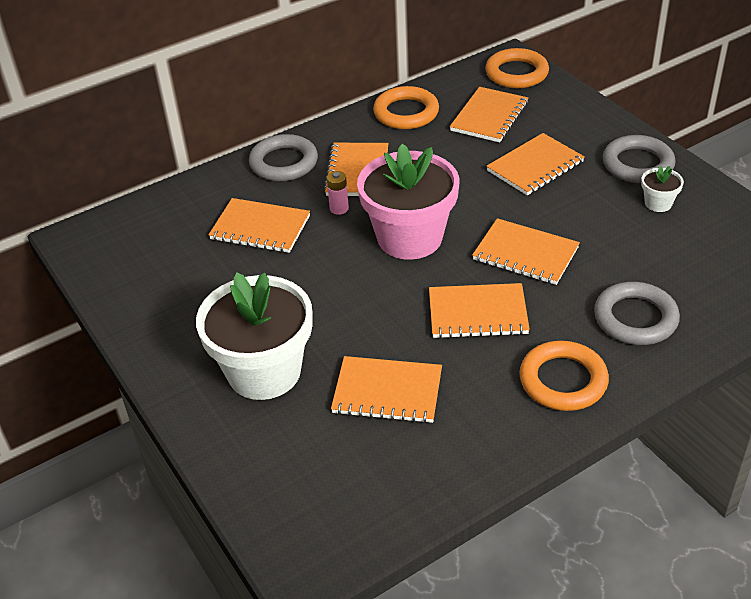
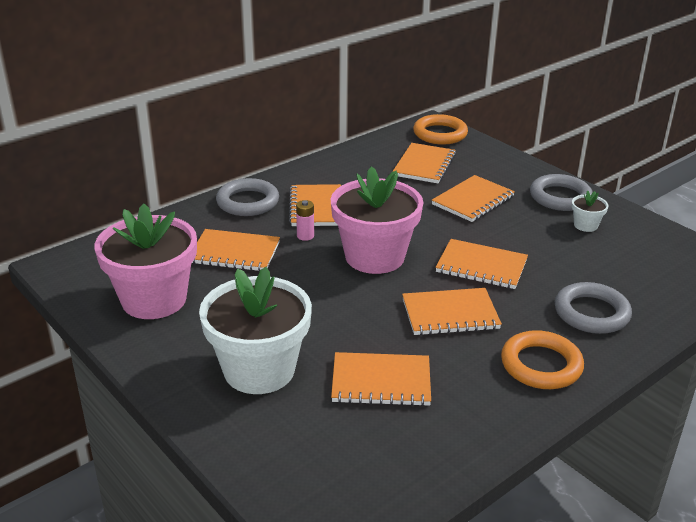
camera: 10 degrees left, 10 degrees down
(169, 283) = (154, 299): none -> pink flower pot
(406, 113) = (351, 163): orange ring -> none

